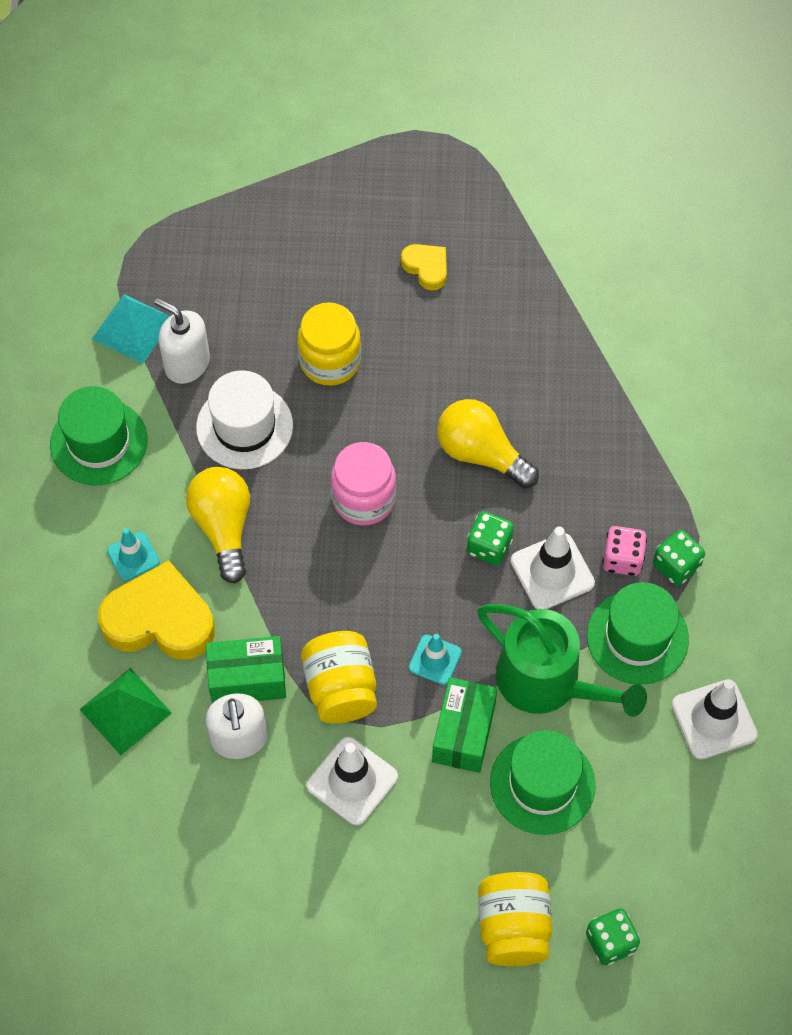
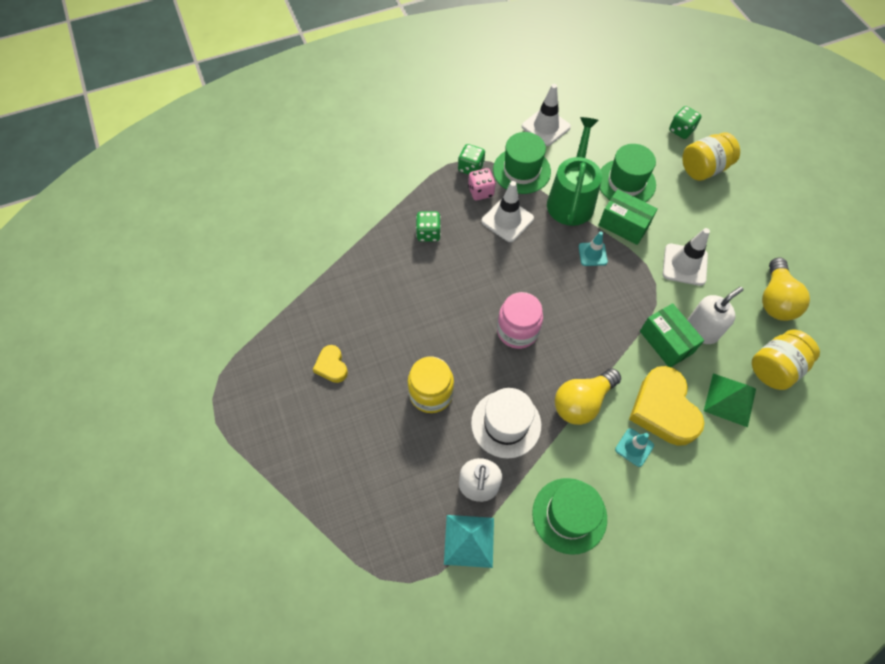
camera: 115 degrees left, 0 degrees up
(341, 688) = (639, 292): yellow jar -> yellow jar (775, 368)
(426, 268) = (331, 366): yellow heart -> yellow heart turned 45 degrees counterclockwise
(463, 733) = (623, 225): green box -> green box turned 45 degrees clockwise
(481, 454) = (452, 281): yellow light bulb -> yellow light bulb (775, 299)
(489, 546) = (510, 255): green dice -> green dice (428, 233)

